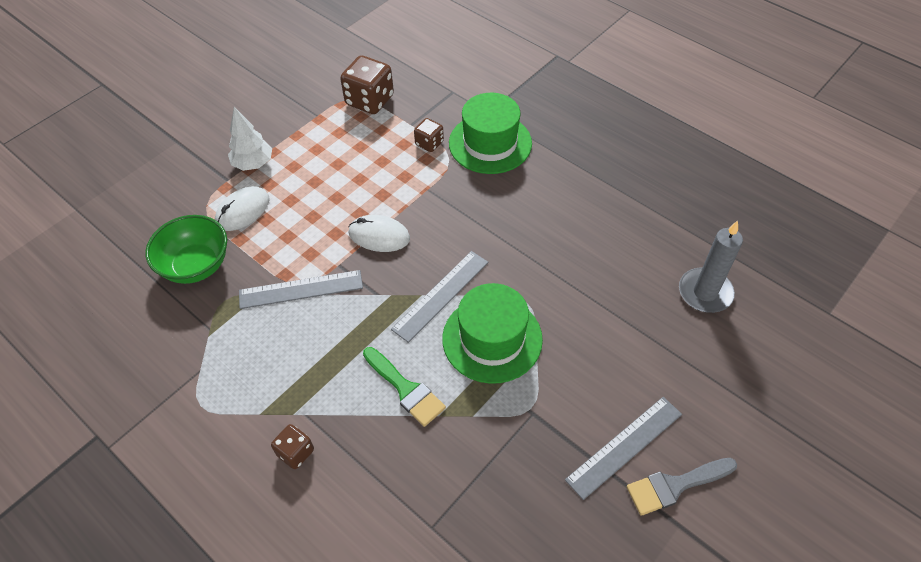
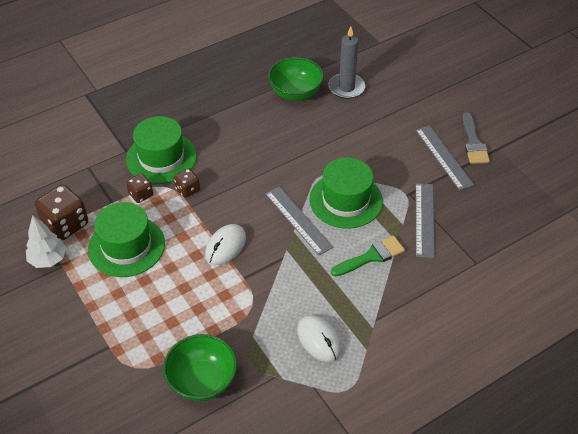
camera: 75 degrees left, 5 degrees down
(243, 211) = (154, 338): white mouse -> white mouse (319, 340)
(253, 164) = (98, 323): white tree -> white tree (48, 259)
(295, 452) = (405, 330): brown dice -> brown dice (187, 190)
(301, 289) = (259, 306): grey ruler -> grey ruler (424, 219)
(355, 154) = (126, 246): none -> green hat
(662, 238) = (295, 93): none -> green bowl

